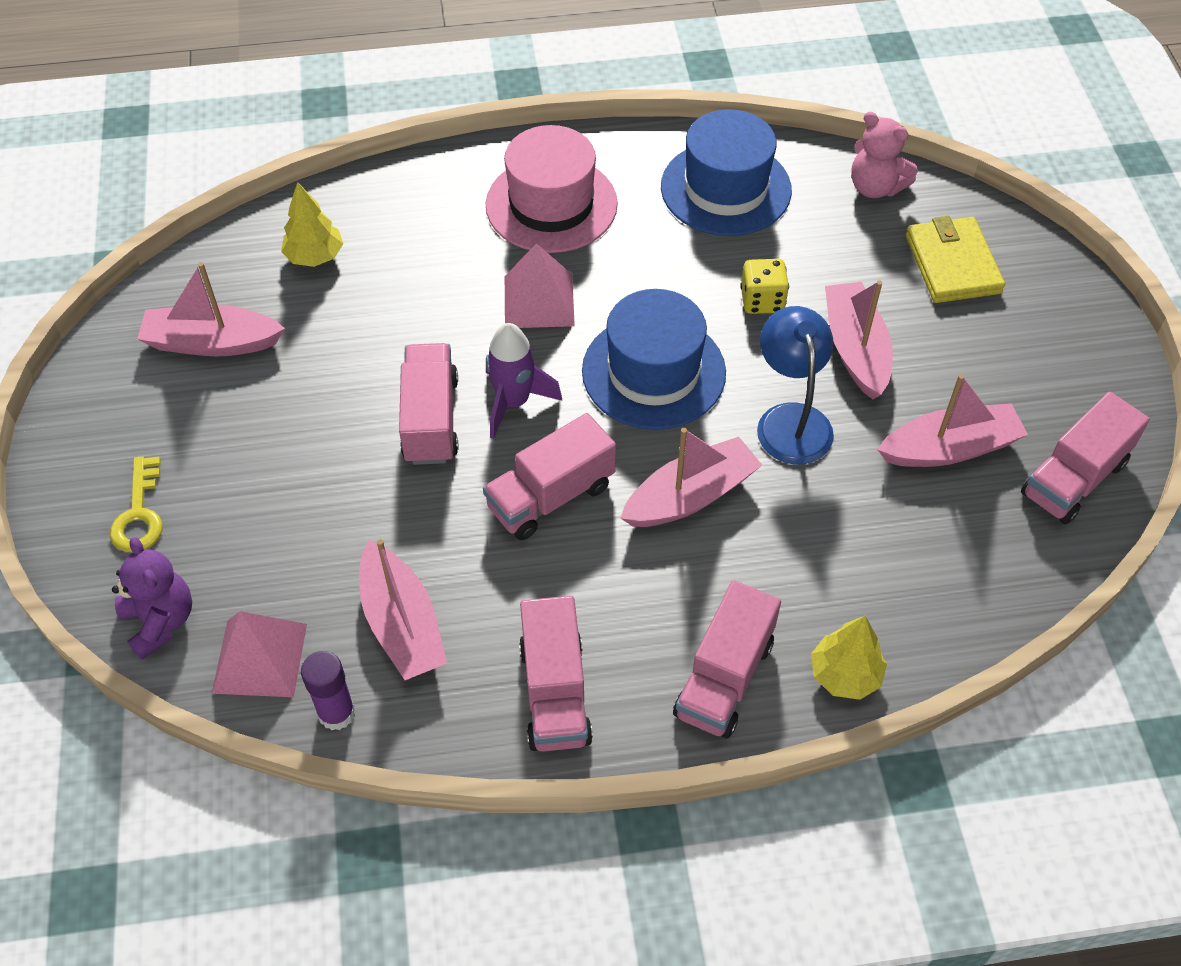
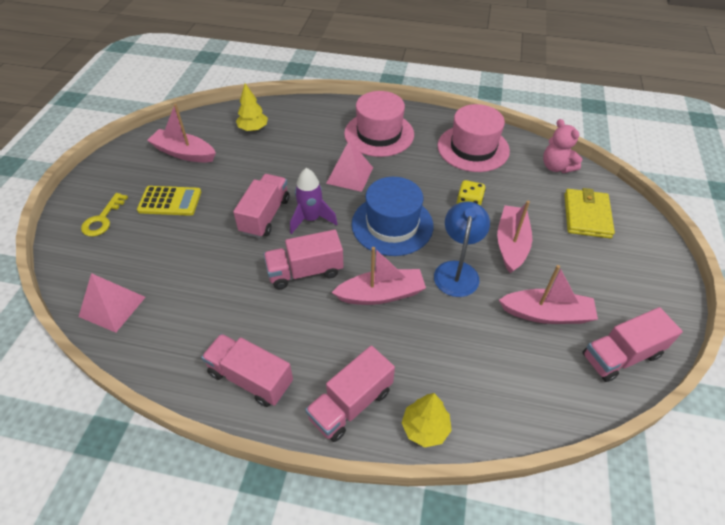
camera: 20 degrees right, 5 degrees down
(160, 621) = (78, 272): purple teddy bear -> none
(243, 444) = (170, 201): none -> yellow calculator
(336, 713) = (131, 348): purple glue stick -> none
(402, 624) = (192, 313): pink boat -> none
(555, 692) = (250, 378): pink truck -> pink truck turned 105 degrees clockwise
(725, 188) = (473, 148): blue hat -> pink hat

